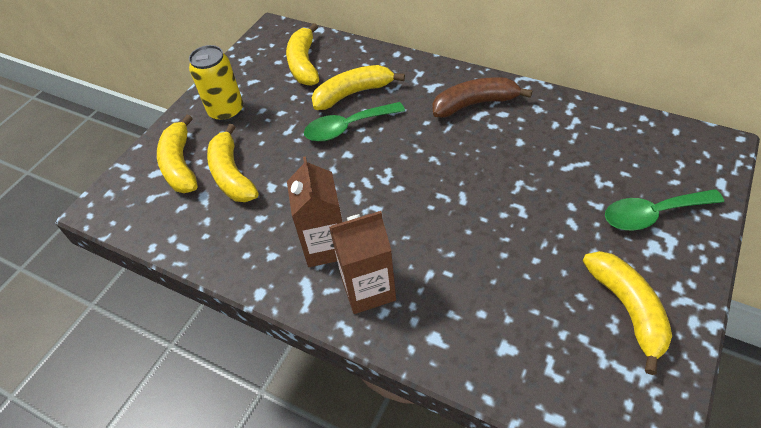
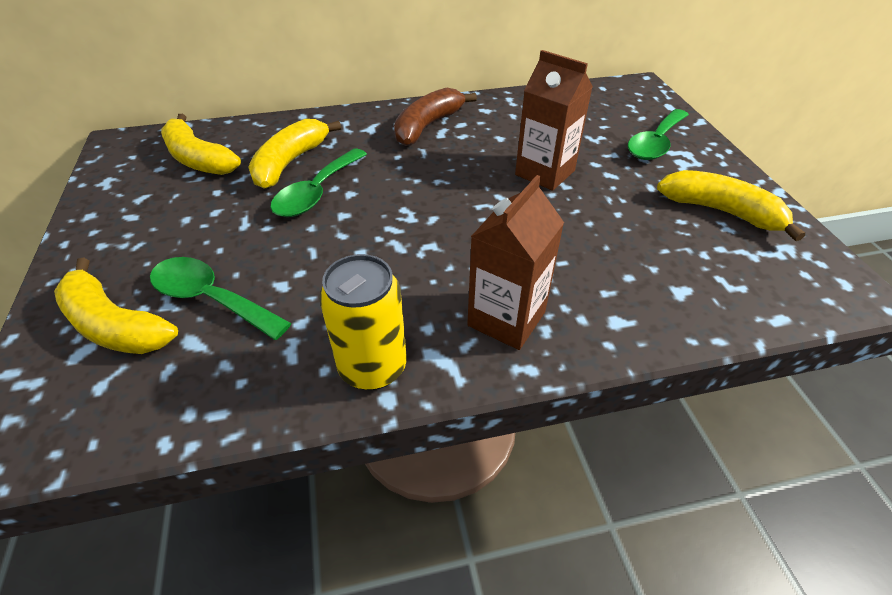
camera: 45 degrees left, 5 degrees down
(226, 111) = (132, 240): yellow can -> yellow can (373, 367)
(232, 174) = (211, 298): yellow banana -> green spoon
(326, 246) = (415, 306): brown carton -> brown carton (545, 173)

